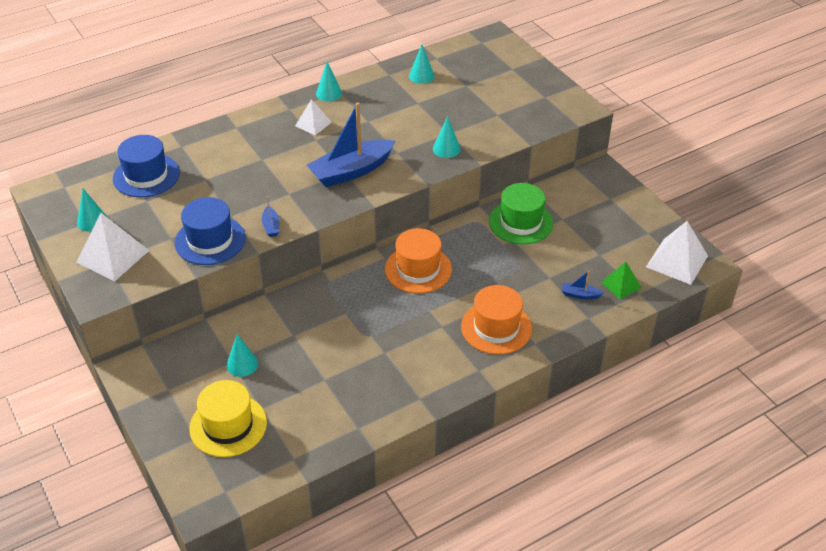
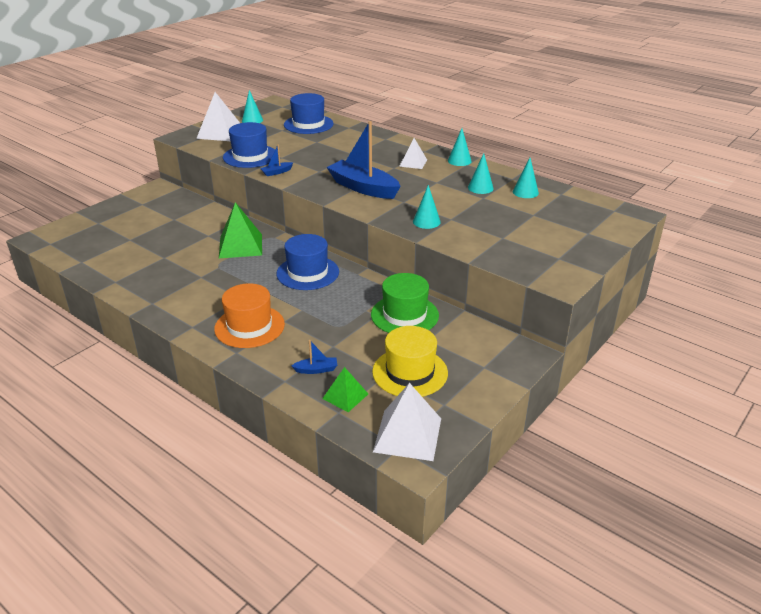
camera: 70 degrees right, 10 degrees down
(228, 425) = (111, 231): yellow hat -> yellow hat (410, 372)
(242, 364) = (172, 223): turquoise cone -> turquoise cone (480, 188)
(334, 311) = (240, 246): none -> green pyramid
(418, 269) = (307, 273): orange hat -> blue hat
(580, 295) = (316, 370): blue boat -> blue boat turned 90 degrees clockwise

